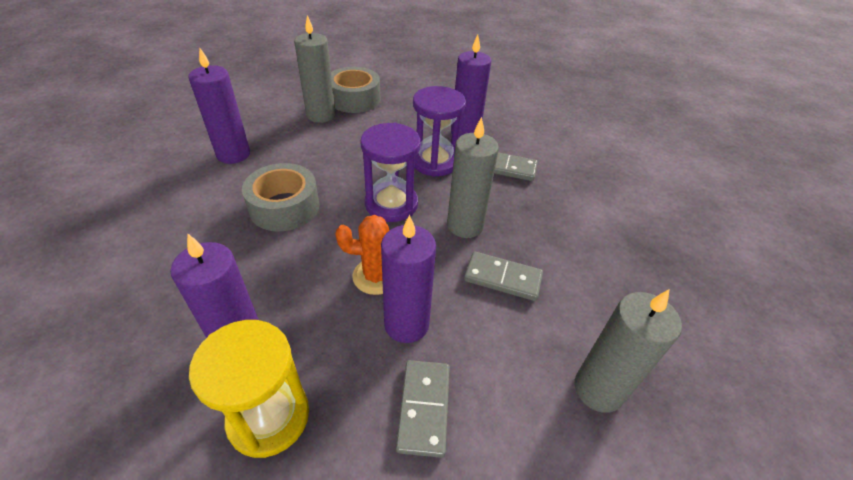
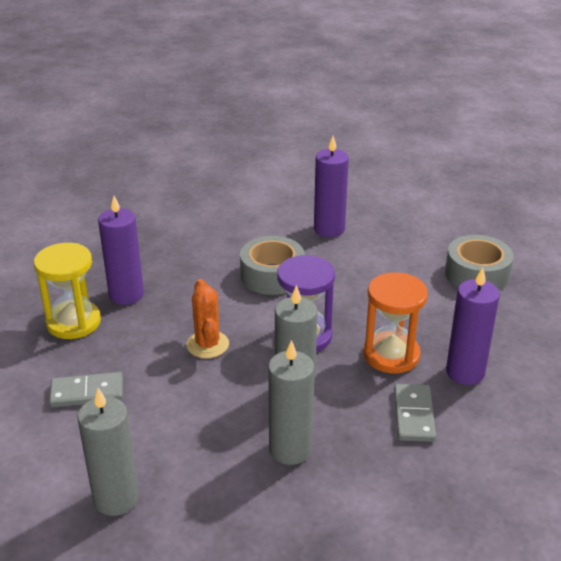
camera: 80 degrees right, 10 degrees down
(321, 115) = (426, 260): grey candle -> grey candle (290, 449)
(406, 324) = (161, 371): purple candle -> none
(435, 162) = (391, 355): purple hourglass -> orange hourglass
(502, 278) = (229, 426): grey domino -> none

